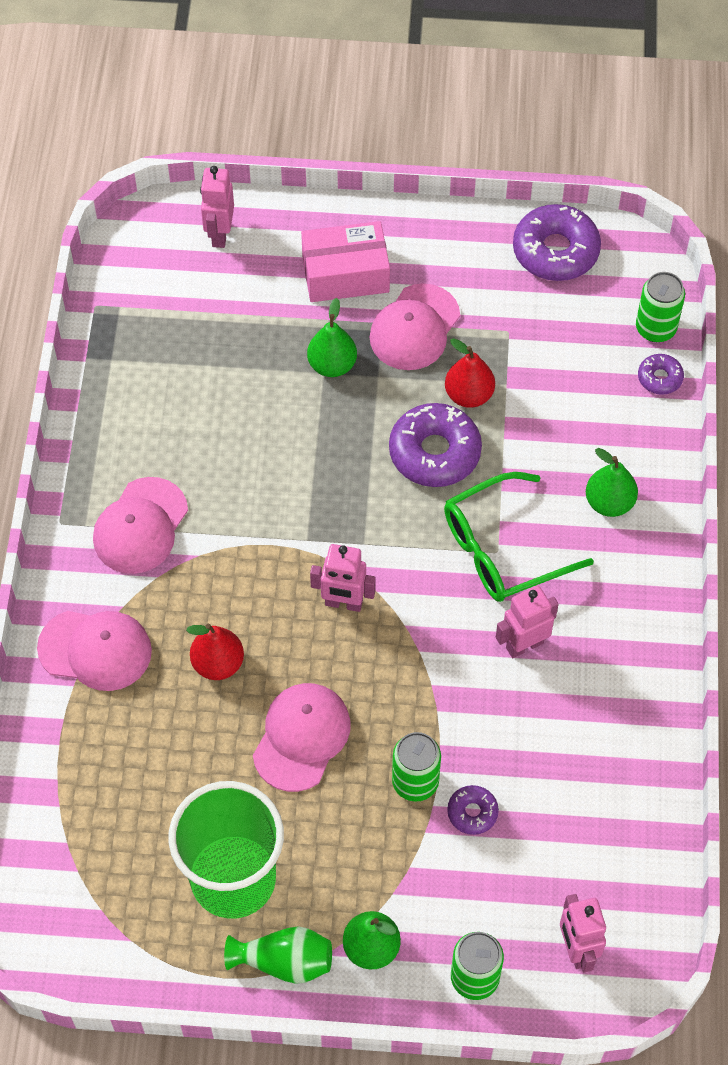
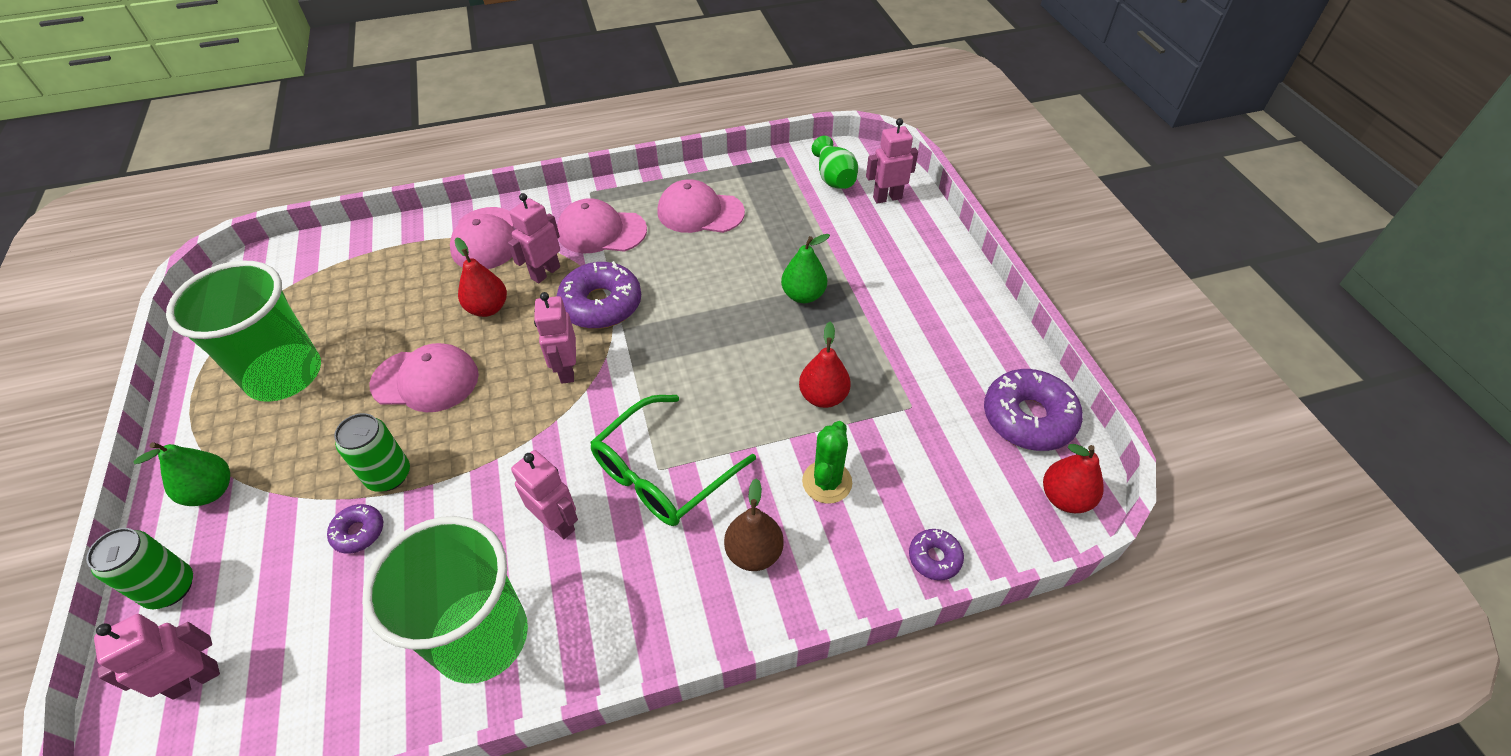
camera: 70 degrees right, 10 degrees down
(185, 597) = (545, 272): none -> pink robot
(284, 962) = (202, 431): green vase -> green vase (834, 178)
(345, 274) = (899, 277): pink box -> none
(414, 328) = (873, 337): pink cap -> pink cap (700, 212)
(434, 452) = (748, 389): purple donut -> purple donut (601, 304)
(503, 549) = (663, 473): green glasses -> green glasses turned 90 degrees counterclockwise
(561, 426) = (827, 482): none -> green cactus
(609, 502) = (754, 553): green pear -> brown pear
(614, 722) = (481, 637): none -> green cup
(641, 265) = (1065, 498): none -> red pear
(655, 328) = (995, 535): green can -> none

